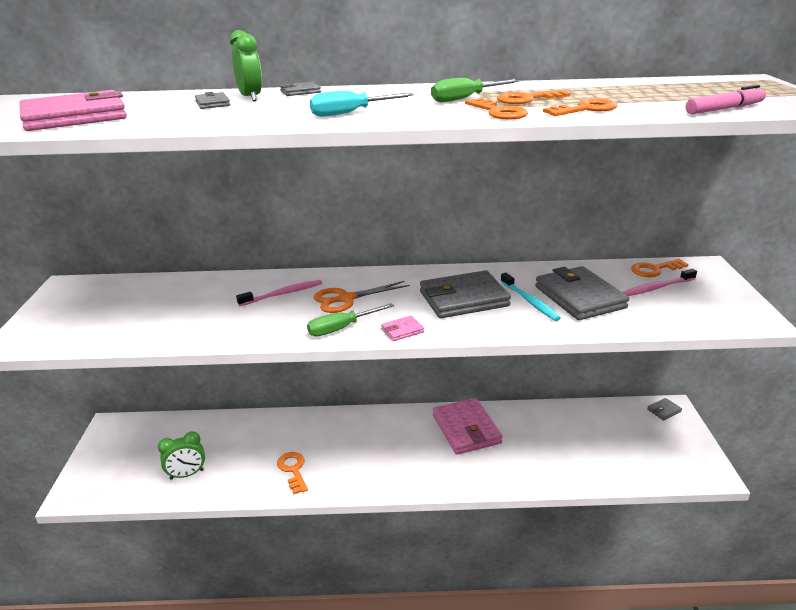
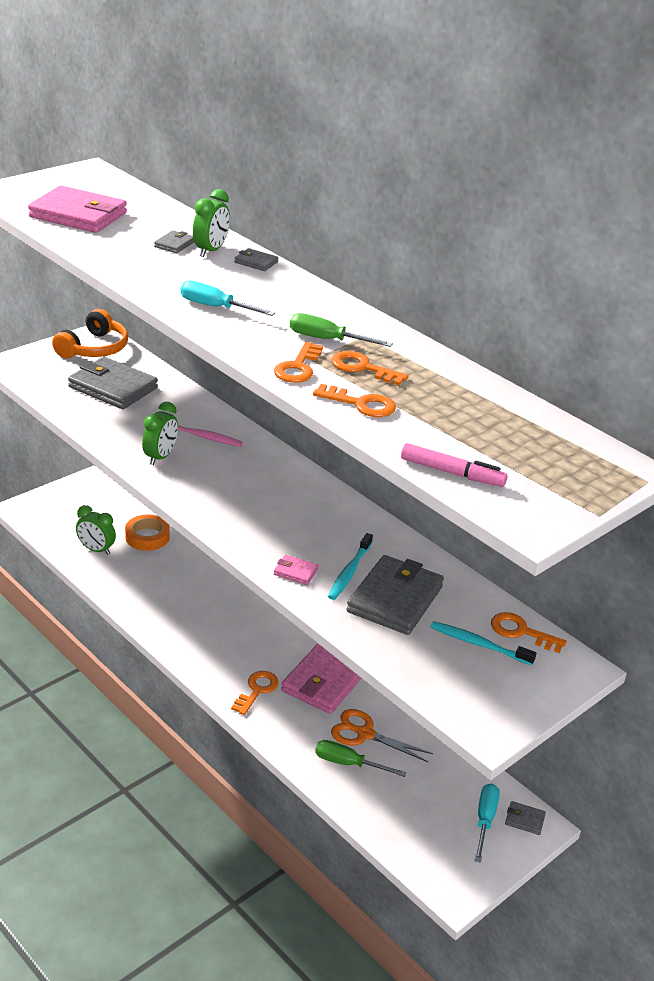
camera: 45 degrees right, 5 degrees up
(80, 294) = (94, 348): none -> orange headphones
(212, 438) = (147, 537): none -> orange tape
(281, 322) = (160, 457): none -> green clock
(293, 470) = (159, 602): orange key -> orange key (257, 690)
(341, 328) = (185, 490): green screwdriver -> green screwdriver (348, 763)
(346, 299) = (232, 471): orange scissors -> orange scissors (365, 734)
(402, 330) = (217, 521): pink wallet -> pink wallet (295, 572)
(463, 299) = (308, 532): grey wallet -> grey wallet (113, 387)
(654, 427) = (484, 820): none -> turquoise screwdriver
(657, 288) = (478, 644): pink toothbrush -> turquoise toothbrush

